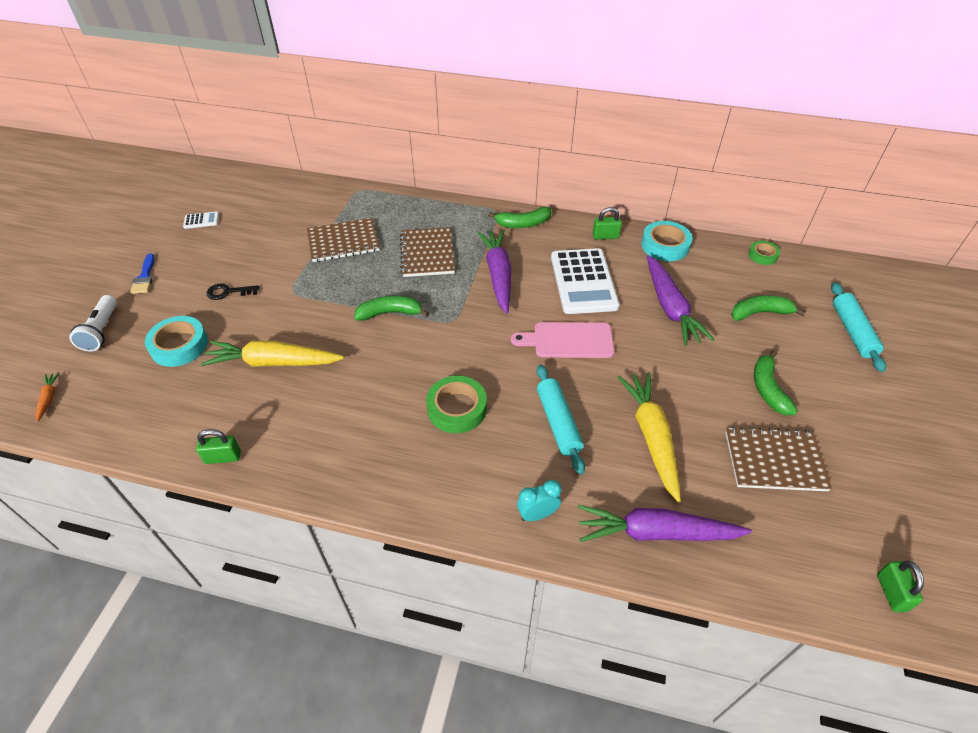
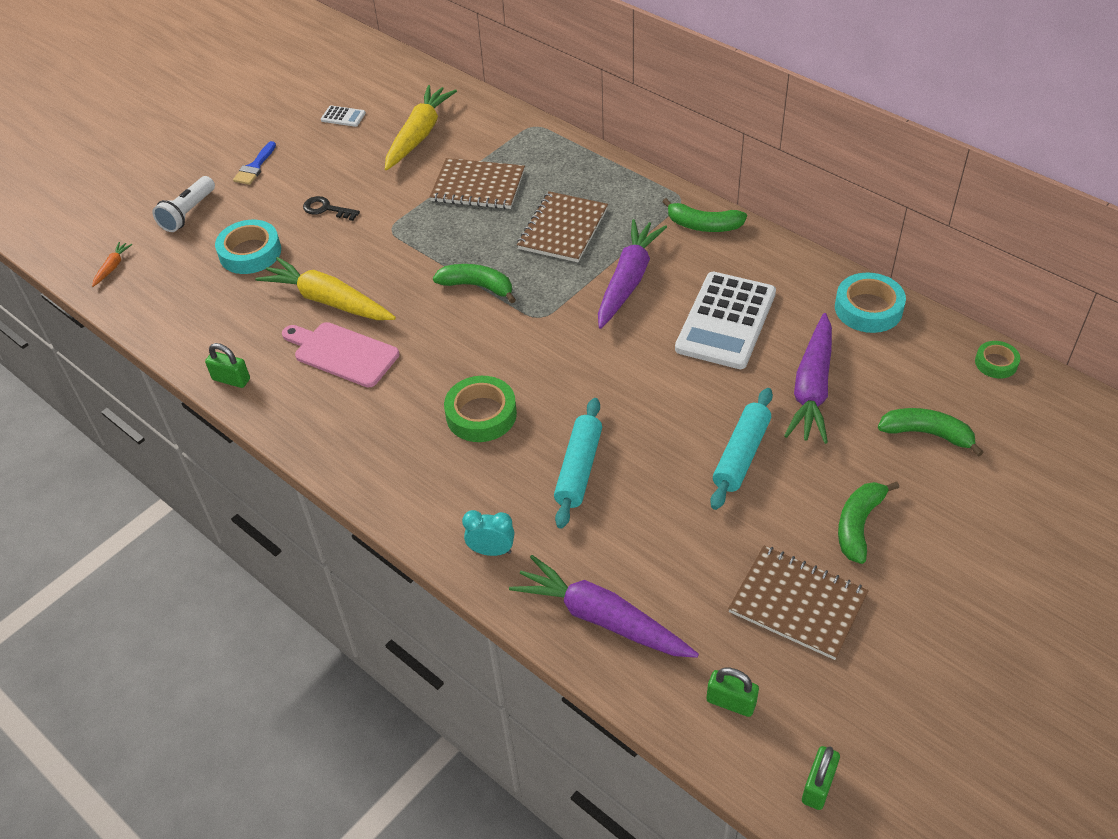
camera: 30 degrees right, 0 degrees up
(568, 340) = (656, 384): pink cutting board -> pink cutting board (342, 353)
(605, 236) = (797, 272): green padlock -> green padlock (731, 702)
(651, 437) = (672, 523): yellow carrot -> yellow carrot (419, 135)
(852, 331) = (1037, 500): turquoise rolling pin -> turquoise rolling pin (741, 455)

